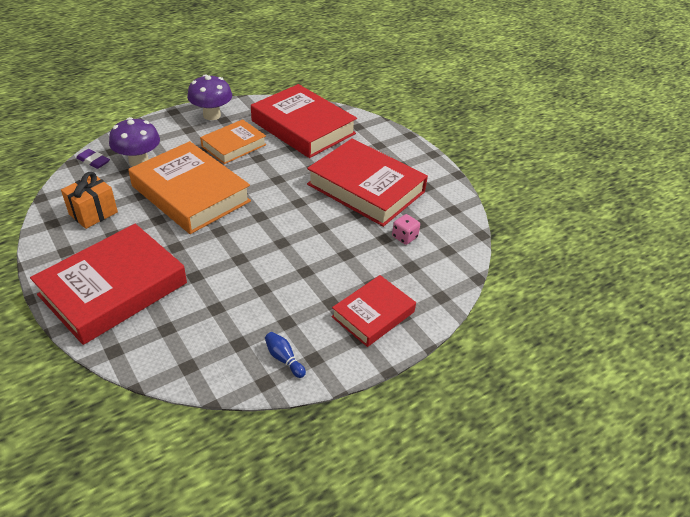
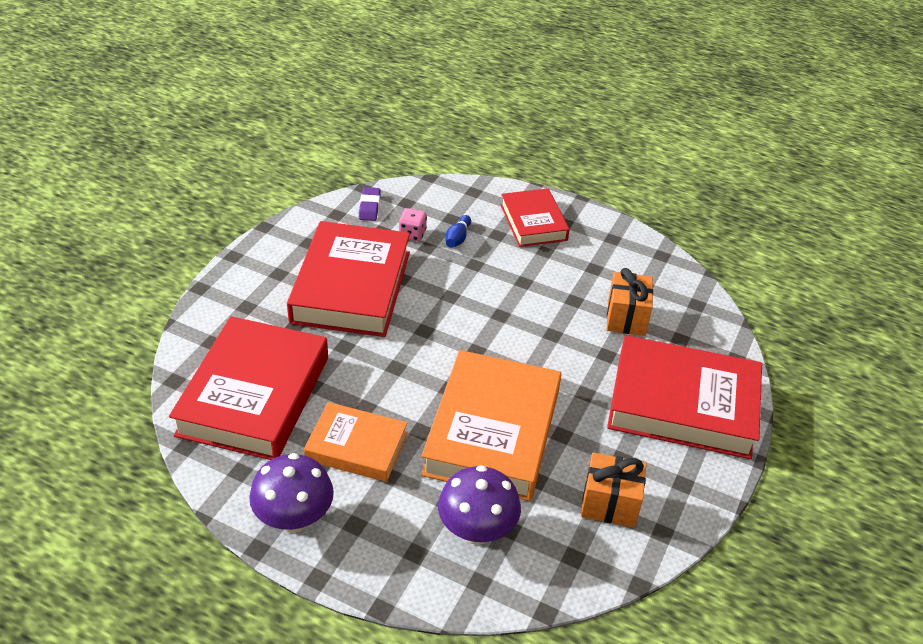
camera: 120 degrees left, 0 degrees up
(93, 161) = (521, 586): purple eraser -> purple eraser (369, 207)
(217, 309) = (626, 318): none -> orange gift
(284, 359) = (631, 254): blue bowling pin -> blue bowling pin (457, 238)
(373, 314) = (533, 222): red book -> red book turned 60 degrees clockwise

